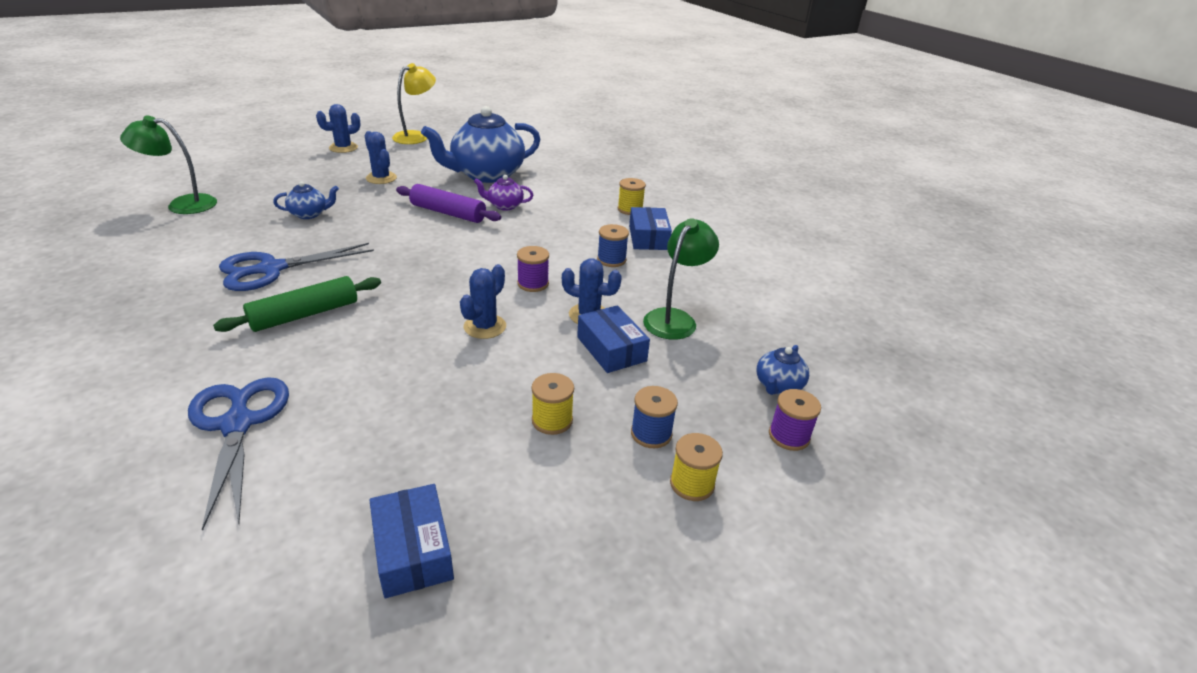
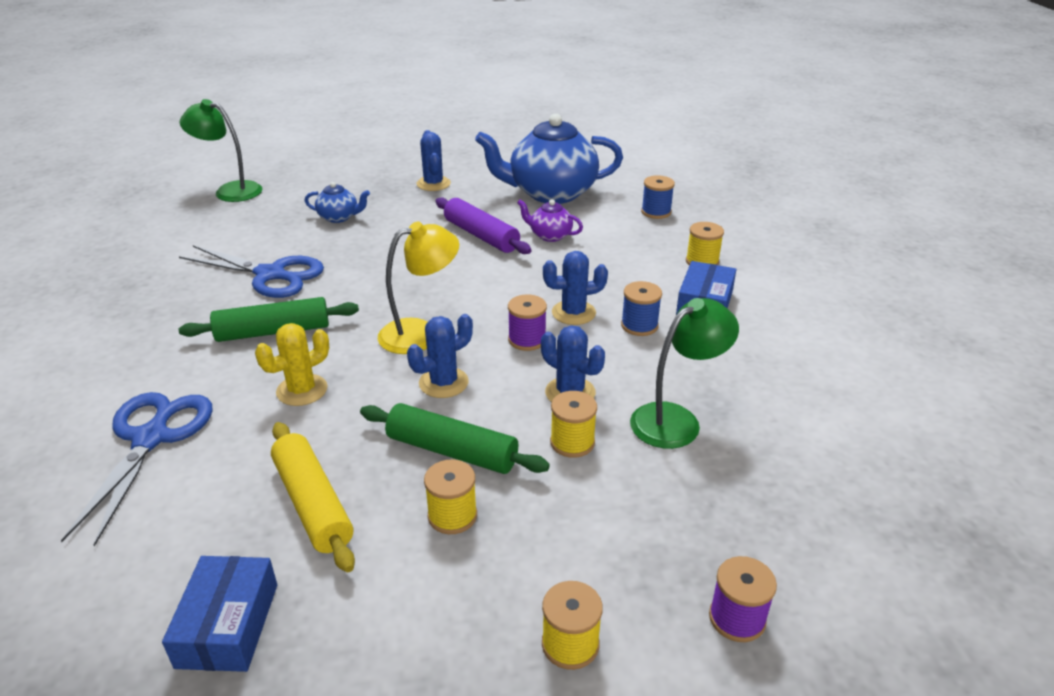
camera: 25 degrees right, 0 degrees up
(271, 269) = (270, 275): blue scissors -> blue scissors turned 150 degrees counterclockwise
(343, 148) = (414, 143): blue cactus -> blue cactus (573, 313)
(363, 356) = (302, 390): none -> yellow cactus
(416, 136) = (498, 136): yellow lamp -> yellow lamp (420, 333)
(429, 440) = (313, 504): none -> yellow rolling pin
(523, 375) = (452, 451): none -> green rolling pin
(611, 349) = (572, 442): blue box -> yellow spool
(651, 434) = (558, 564): blue spool -> blue spool (656, 212)
(778, 386) = (763, 544): blue teapot -> none

